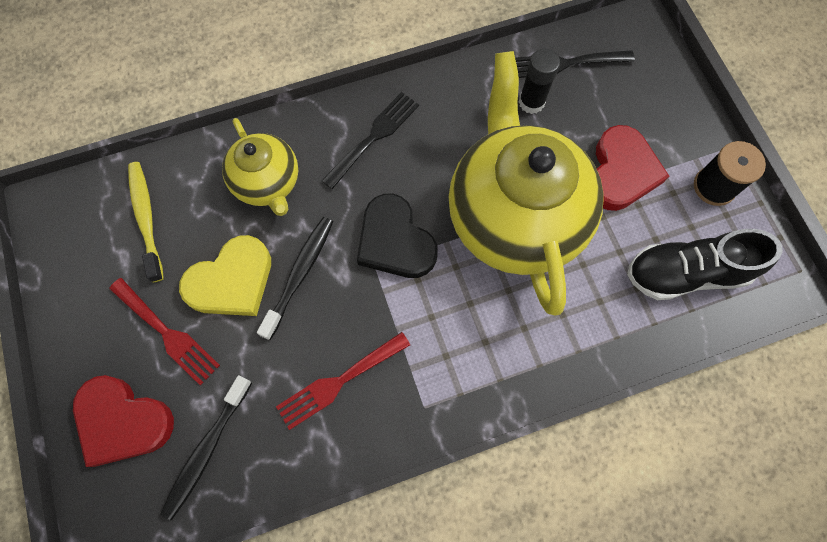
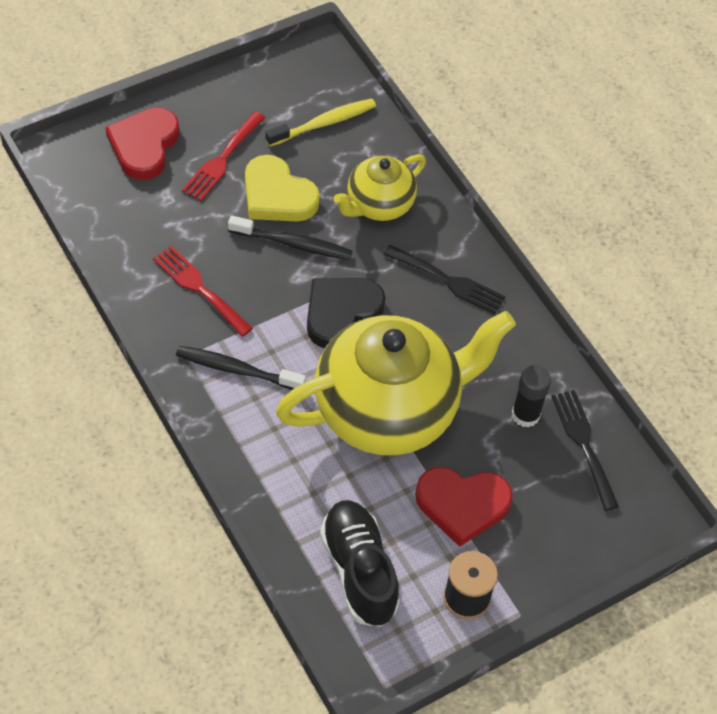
camera: 75 degrees right, 15 degrees down
(206, 450) = (129, 205): black toothbrush -> black toothbrush (237, 369)

